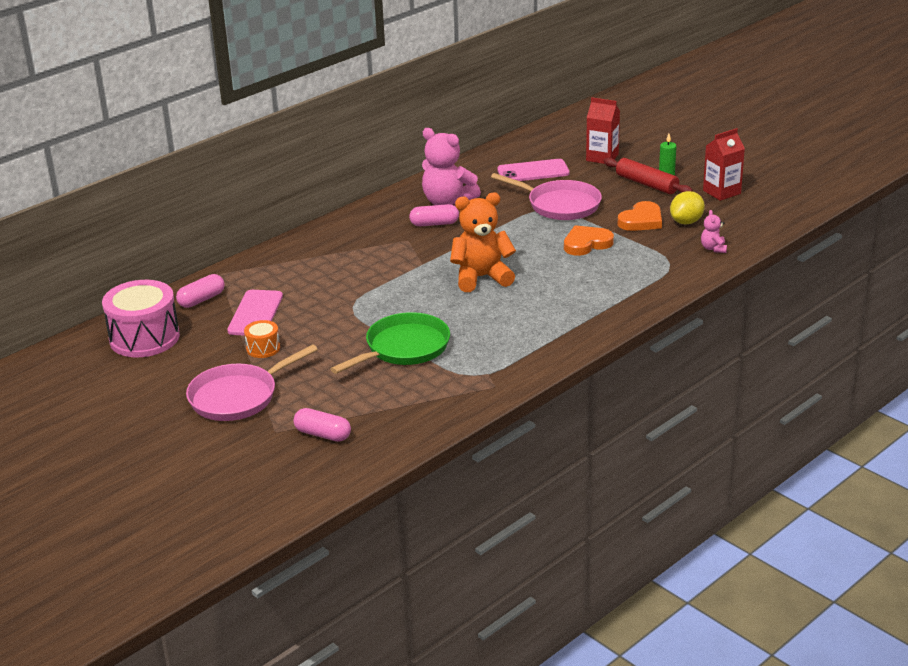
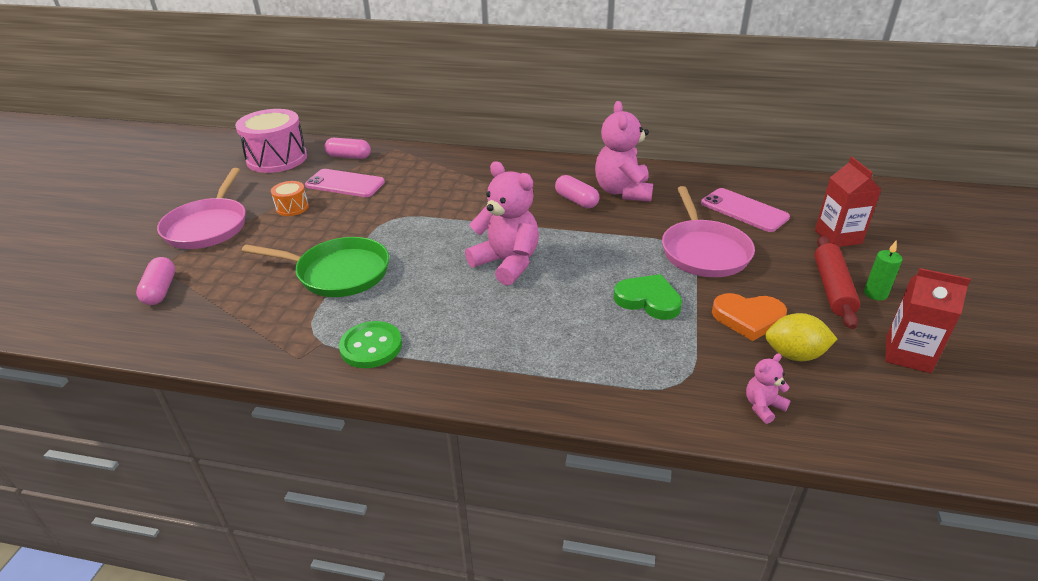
camera: 55 degrees right, 5 degrees up
(238, 397) = (208, 226): pink pan -> pink pan turned 105 degrees counterclockwise
(255, 313) = (345, 184): pink phone -> pink phone turned 45 degrees clockwise
(481, 277) = (507, 263): orange teddy bear -> pink teddy bear
(515, 355) = (371, 346): none -> green button
(586, 244) = (648, 300): orange heart -> green heart

